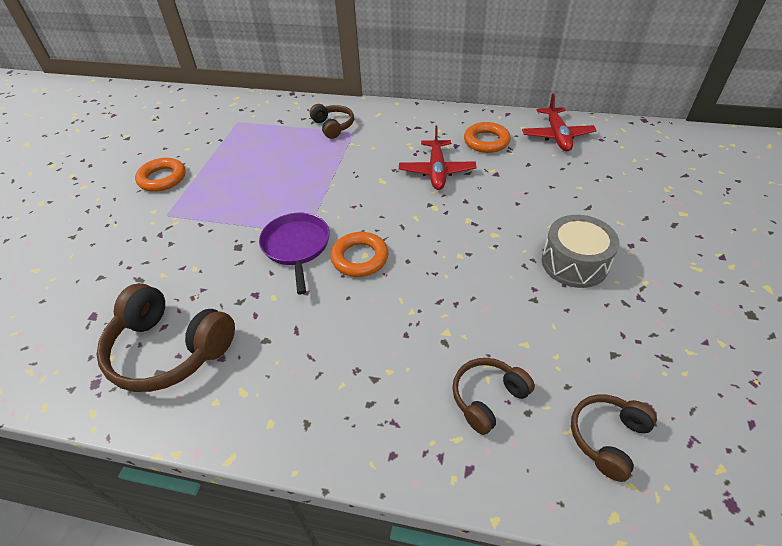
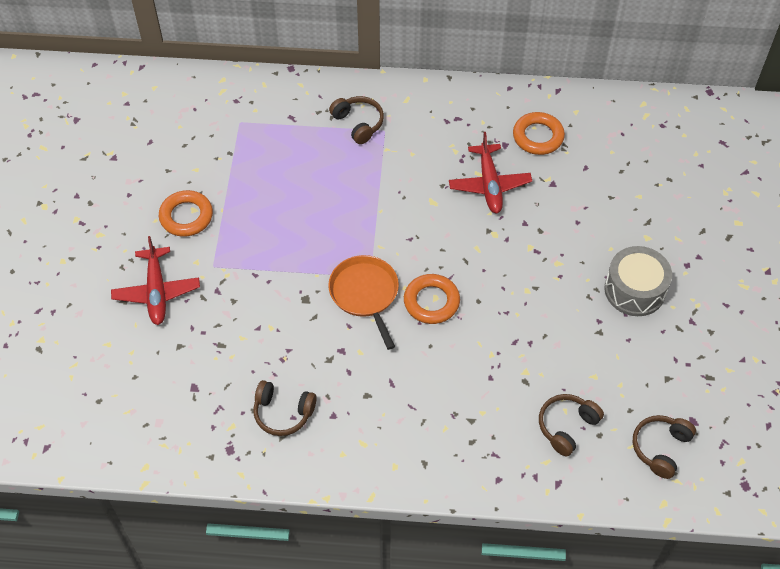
camera: 10 degrees left, 10 degrees up
(169, 350) = (283, 413): brown headphones -> brown headphones, size x0.57
(296, 246) = (365, 294): purple pan -> orange pan
(557, 136) = (614, 123): red plane -> red plane (156, 292)

